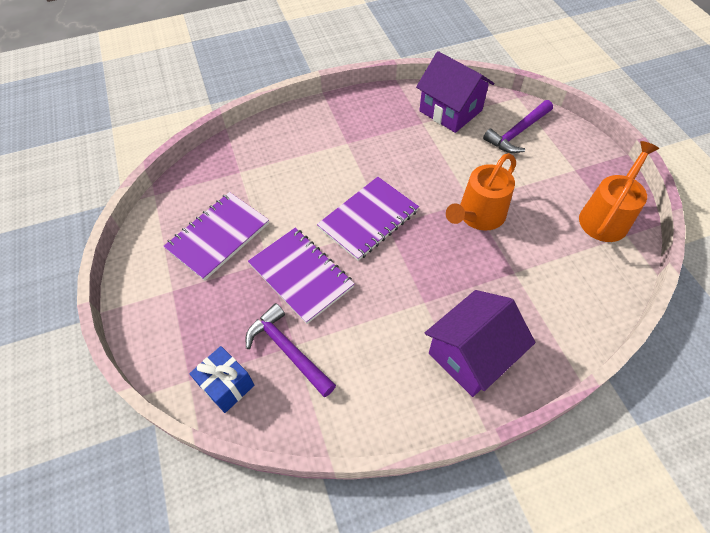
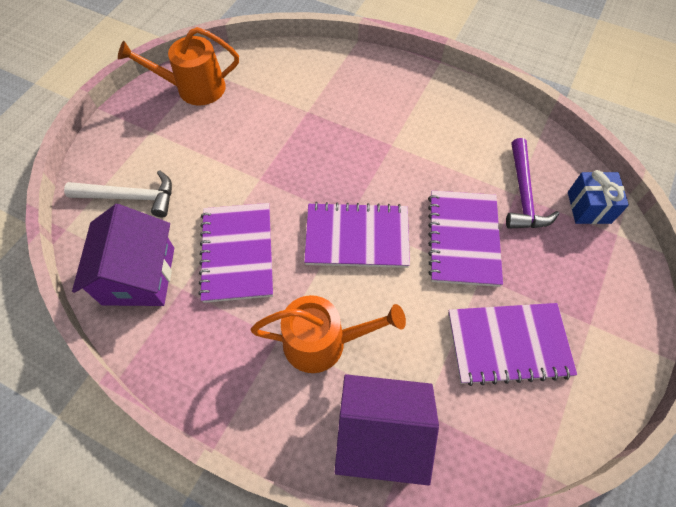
camera: 135 degrees left, 5 degrees up
(421, 157) = (237, 253): none -> purple notebook
(471, 355) = (401, 96): purple house -> purple house (381, 435)
(478, 215) = (271, 163): orange watering can -> orange watering can (322, 342)
(517, 133) = (130, 197): purple hammer -> white hammer

